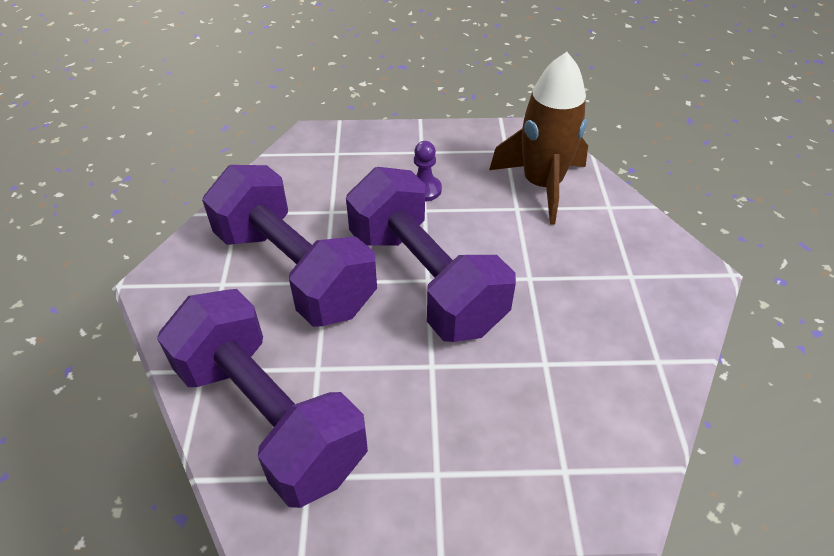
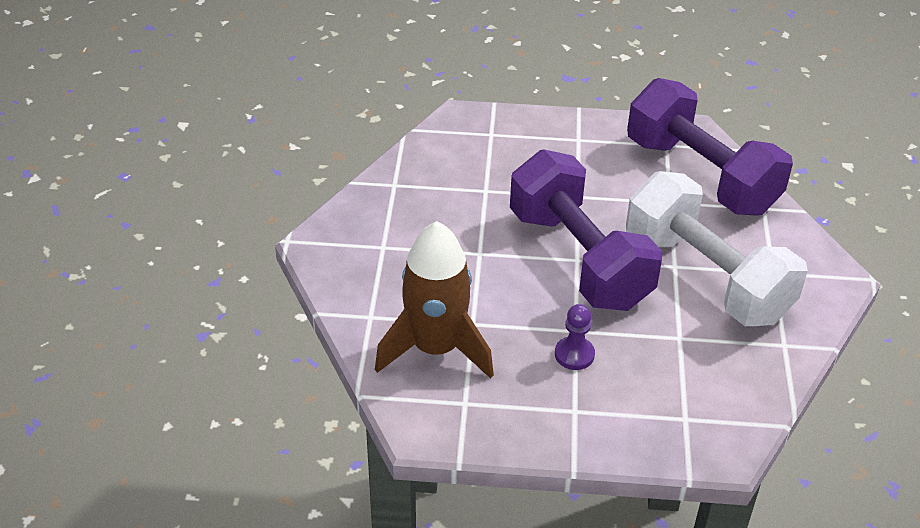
camera: 175 degrees left, 5 degrees down
(294, 271) = (706, 277): purple dumbbell -> white dumbbell

